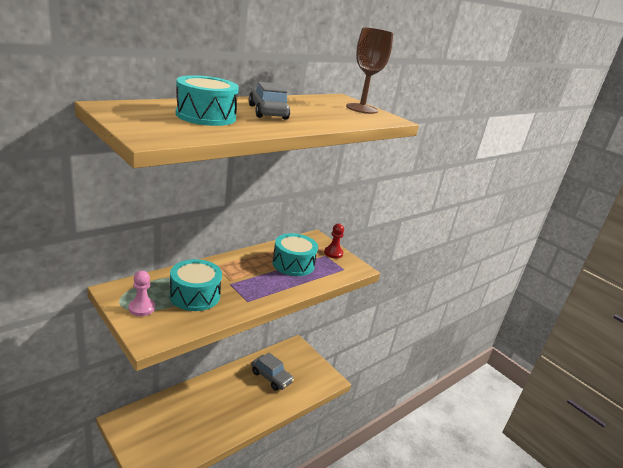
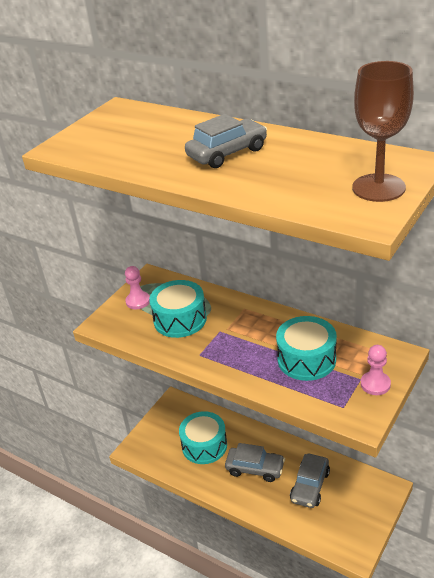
camera: 80 degrees right, 10 degrees up
(206, 116) = (155, 139): turquoise drum -> turquoise drum (204, 445)
(235, 398) = (255, 468): none -> grey car
(333, 253) = (375, 384): red pawn -> pink pawn

